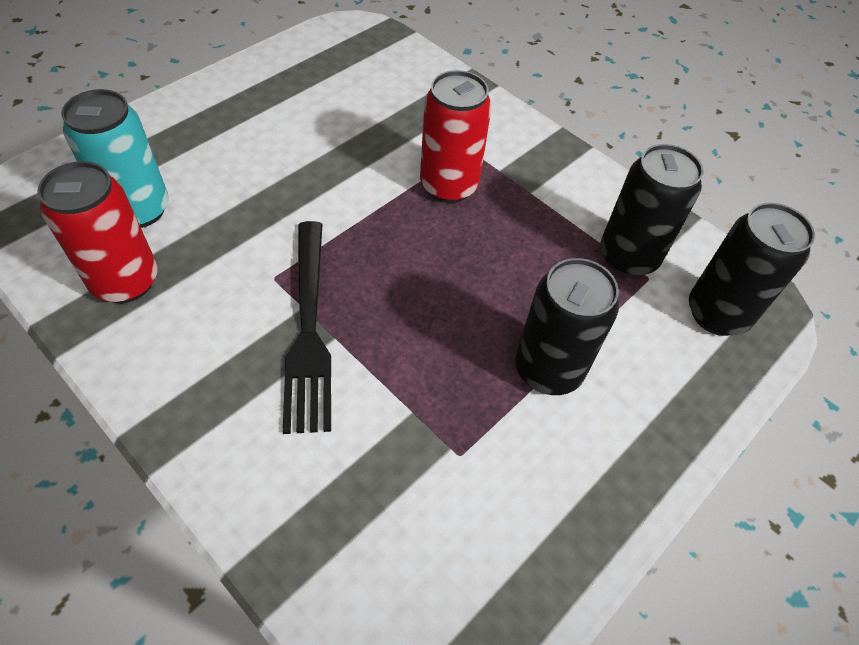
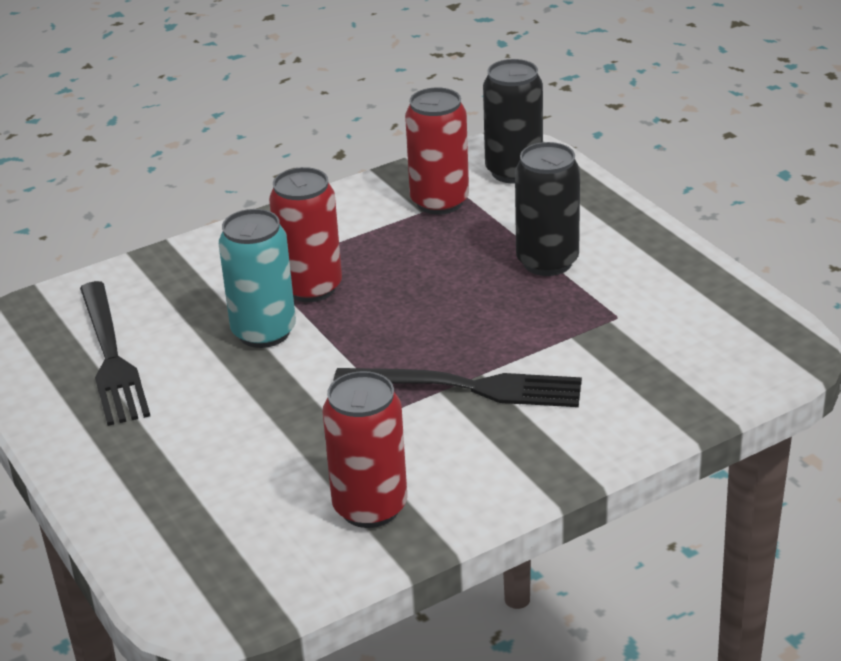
camera: 70 degrees left, 20 degrees down
(139, 210) = (264, 502): turquoise can -> turquoise can (264, 332)
(324, 88) = (112, 358): none -> black fork
(628, 257) = (439, 202): black can -> red can

